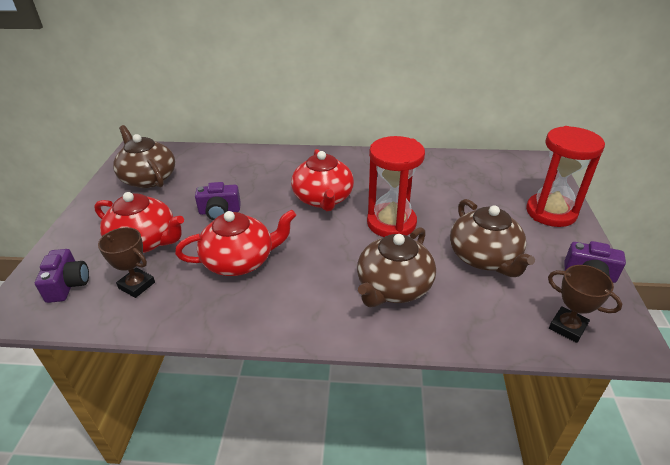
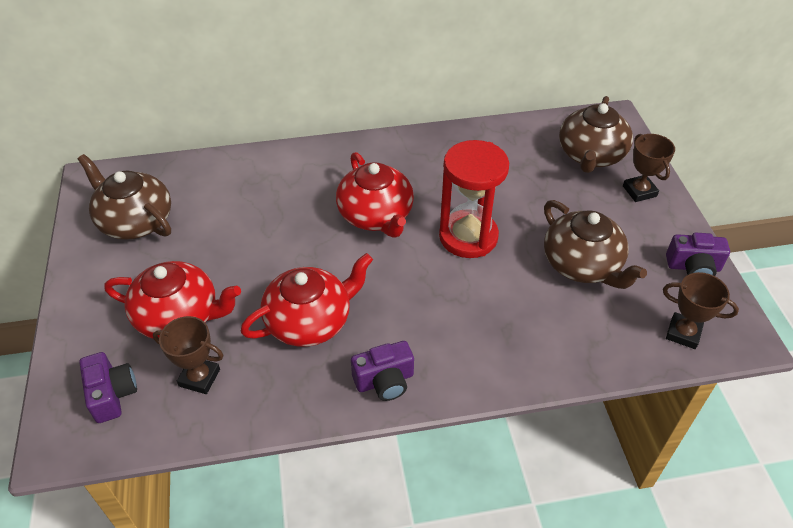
camera: 15 degrees left, 10 degrees up
(219, 212) = (254, 256): purple camera -> purple camera (384, 381)
(393, 287) = (496, 321): brown teapot -> brown teapot (590, 155)
(551, 212) = (639, 191): red hourglass -> brown trophy

